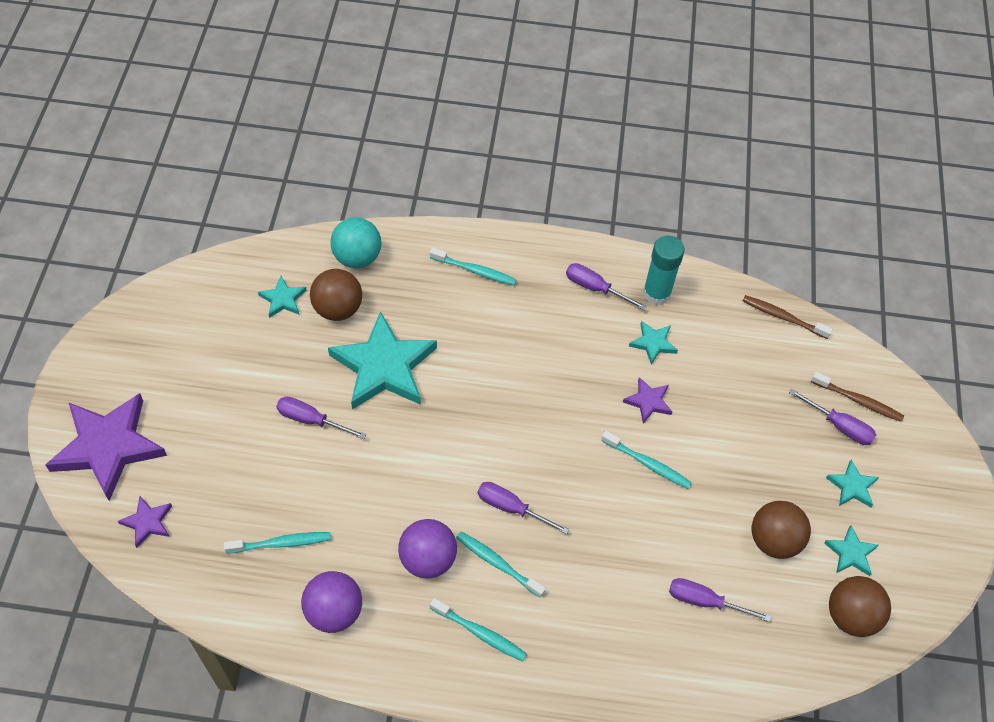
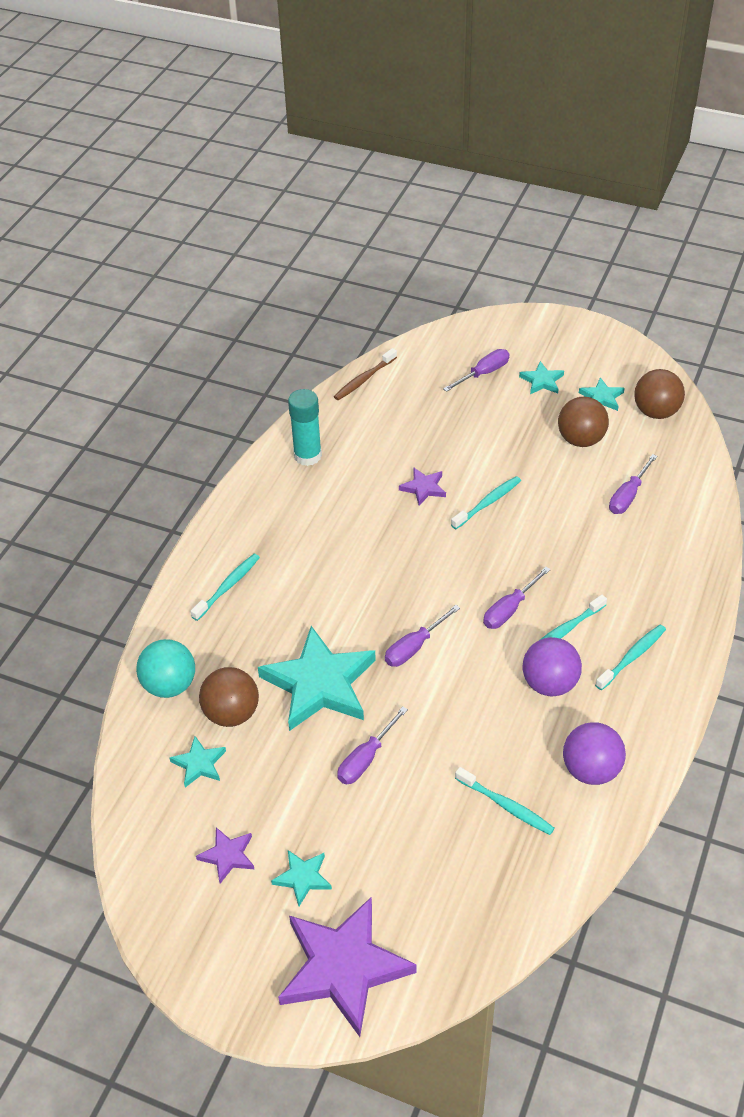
camera: 70 degrees left, 10 degrees down
(148, 522) = (453, 933): purple star -> purple star (228, 856)
(281, 543) = (506, 806): turquoise toothbrush -> turquoise toothbrush turned 120 degrees clockwise
(595, 288) = (285, 498): purple screwdriver -> purple screwdriver (414, 647)
(653, 343) = (362, 470): turquoise star -> turquoise star (303, 878)
(858, 401) = (462, 356): brown toothbrush -> none

